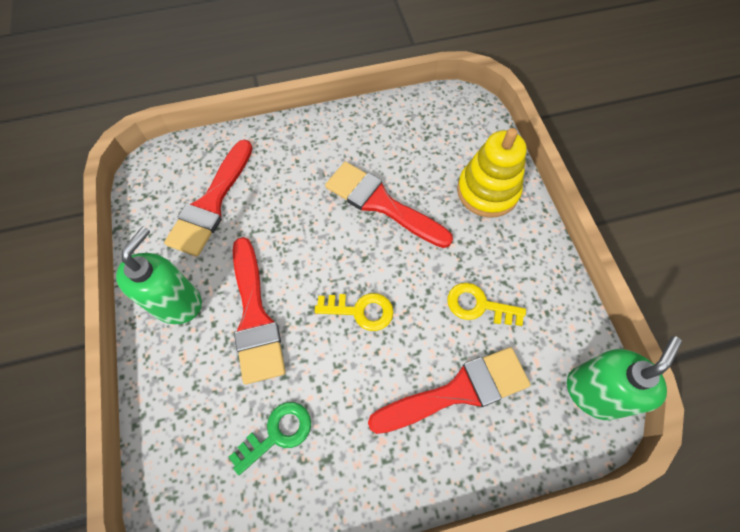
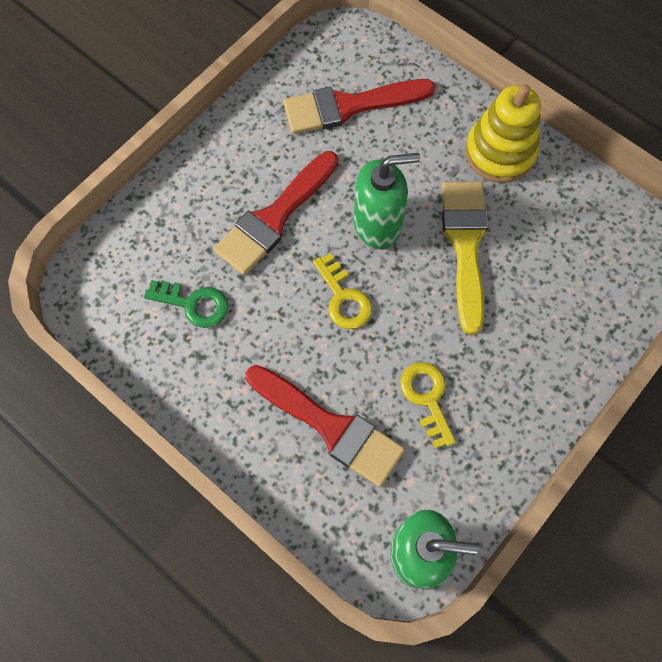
camera: 55 degrees right, 5 degrees up
(177, 303) = (242, 150): green soap dispenser -> green soap dispenser (377, 224)
(381, 204) = (465, 245): red brush -> yellow brush
(487, 191) = (561, 334): yellow stacking toy -> yellow stacking toy (499, 152)

